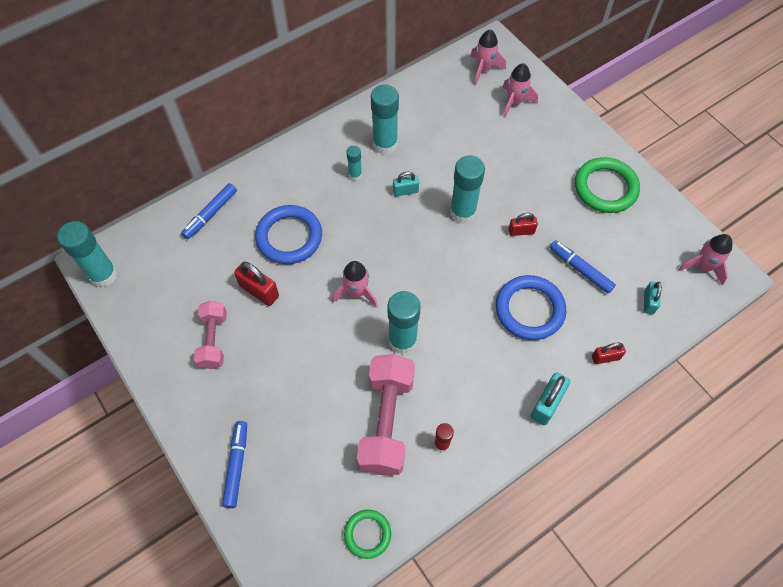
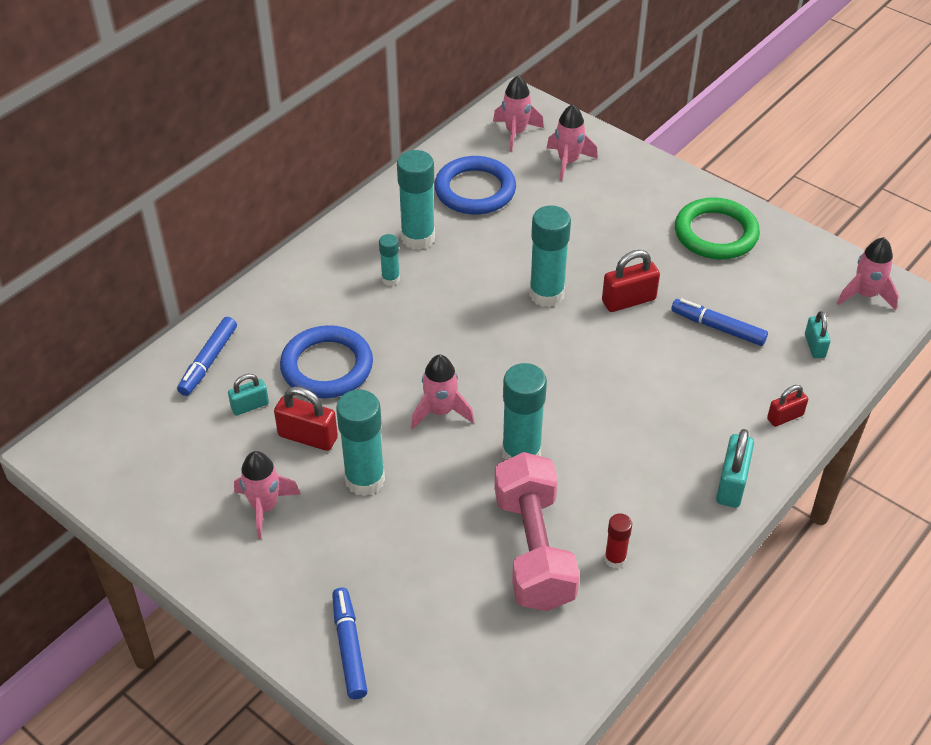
camera: 15 degrees left, 15 degrees down
(103, 275) = (80, 463): turquoise glue stick -> turquoise glue stick (365, 480)
(213, 340) = (265, 507): pink dumbbell -> pink rocket
(367, 534) = (555, 685): green ring -> none
(405, 191) = (463, 285): turquoise padlock -> turquoise padlock (250, 406)
(521, 231) = (628, 300): red padlock -> red padlock, size x1.56
(529, 309) = (671, 384): blue ring -> blue ring (475, 190)

